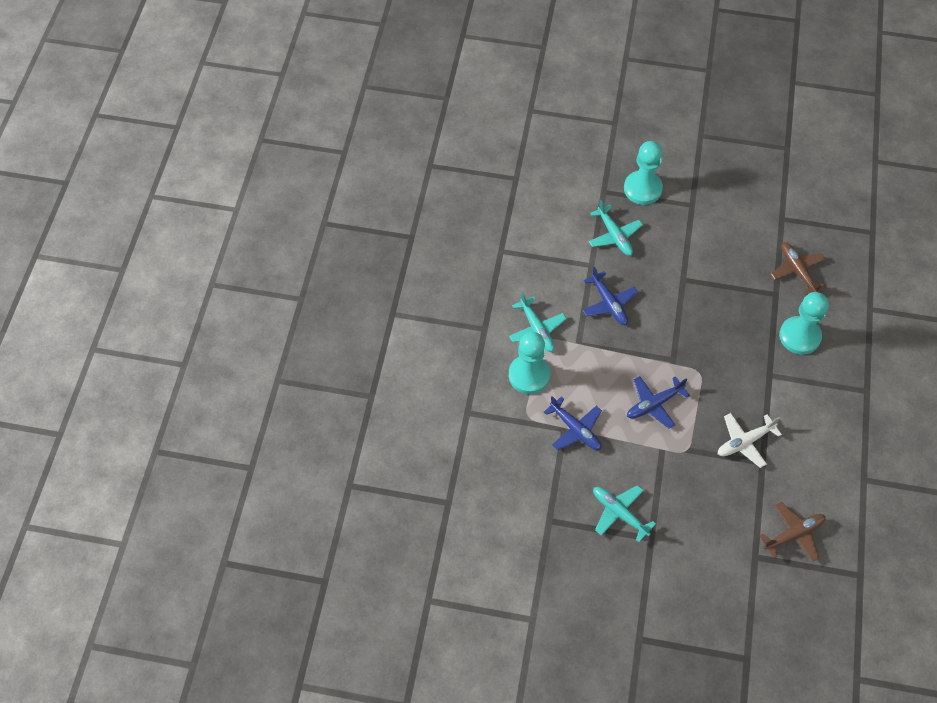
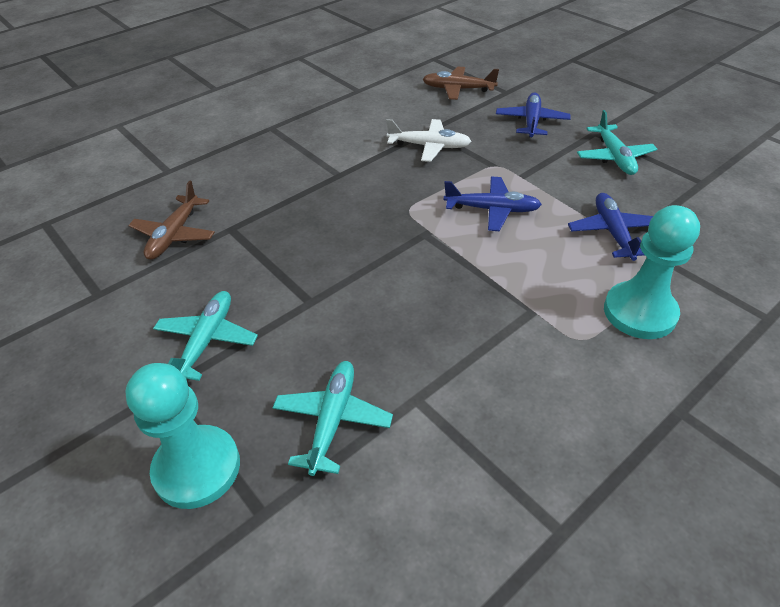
camera: 140 degrees left, 15 degrees down
(536, 329) = (585, 361): turquoise plane -> turquoise plane (207, 341)
(608, 303) = (443, 332): blue plane -> blue plane (531, 122)
(799, 336) = (265, 185): turquoise pawn -> none

